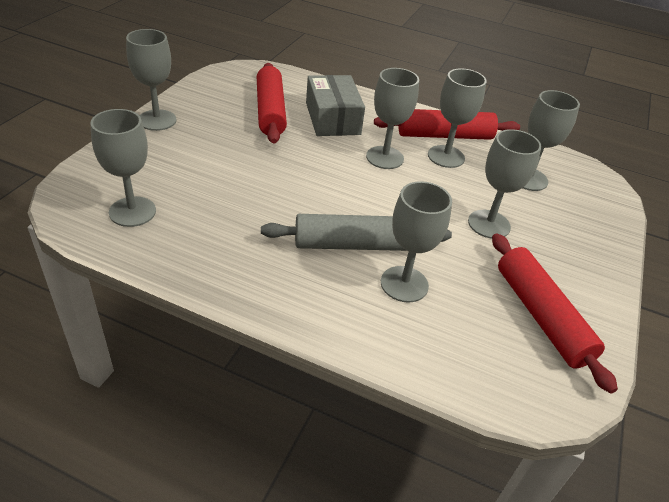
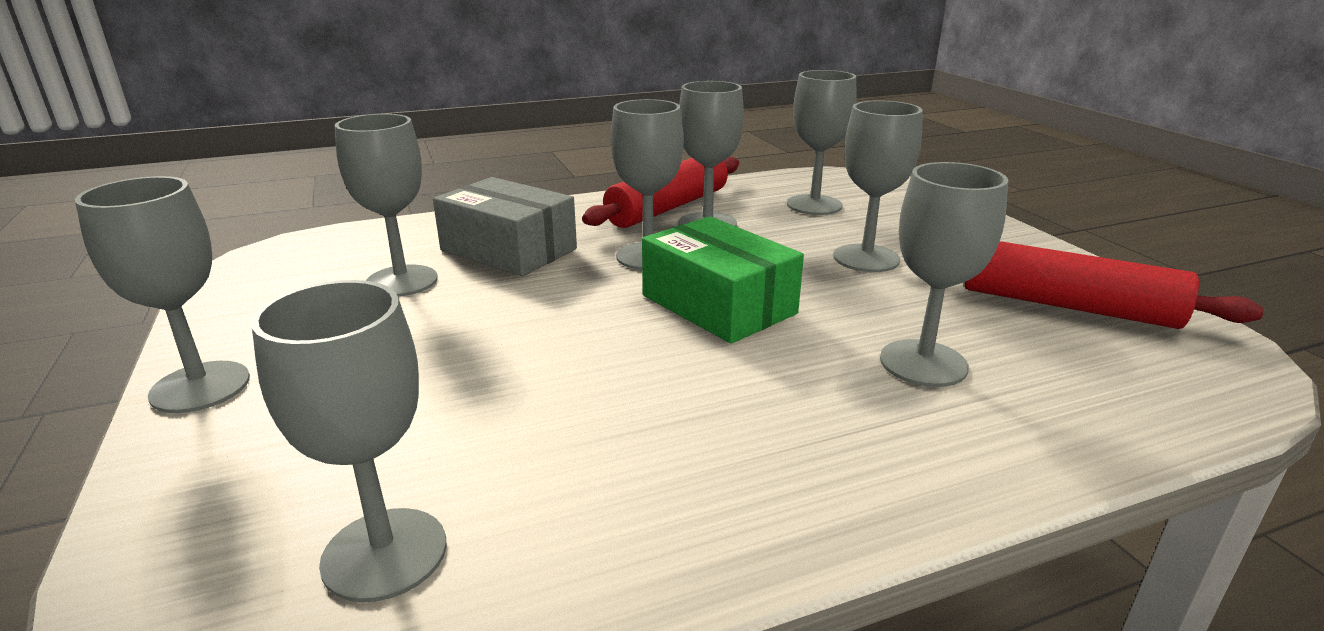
camera: 40 degrees left, 15 degrees down
(270, 111) = (402, 281): red rolling pin -> grey goblet
(355, 245) = (797, 359): grey rolling pin -> none
(370, 200) = (718, 304): none -> green box

